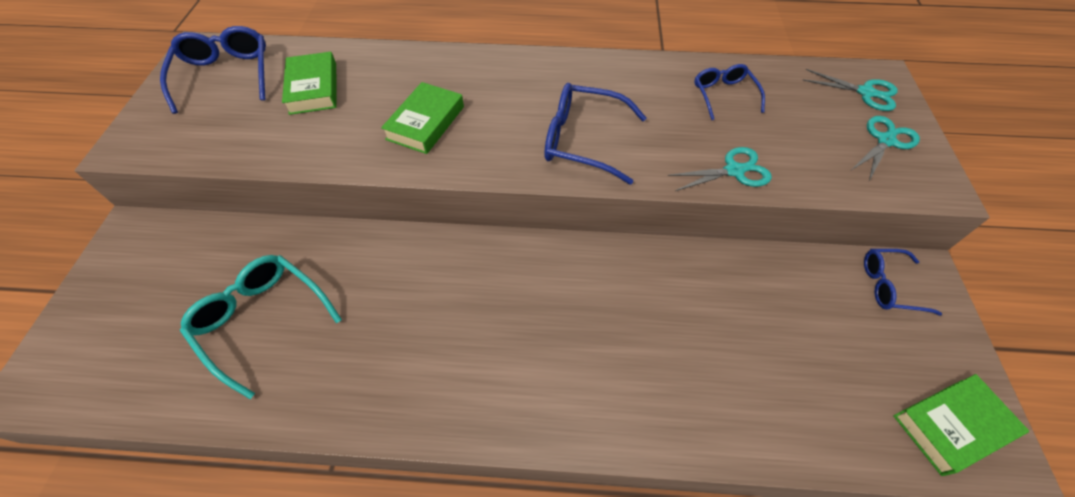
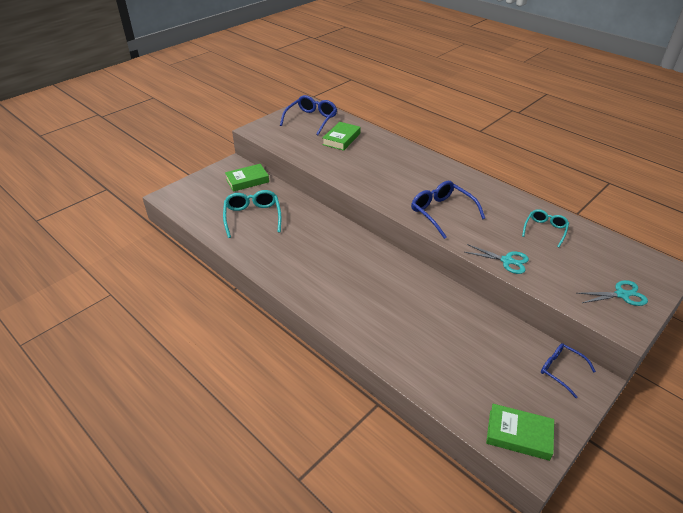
camera: 40 degrees right, 15 degrees down
(425, 123) = (375, 173): green book -> green book (247, 180)
(723, 95) = (545, 230): blue glasses -> turquoise glasses
(865, 93) = (643, 270): turquoise scissors -> none

